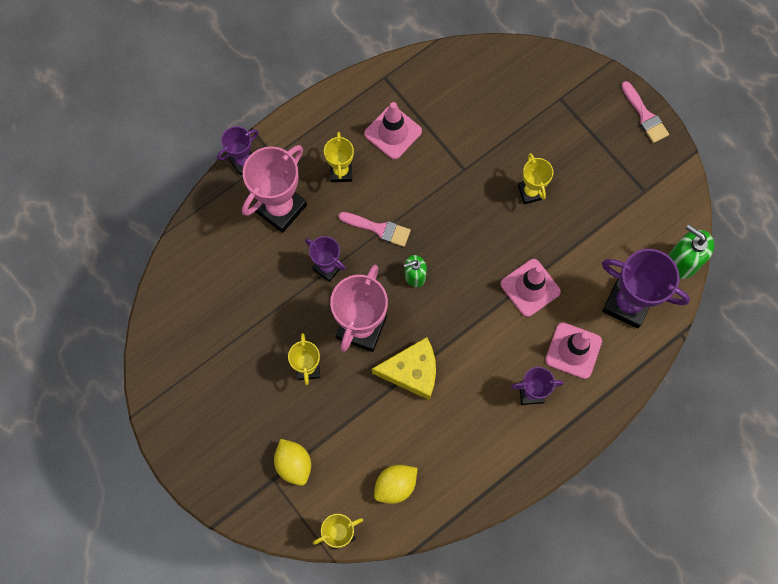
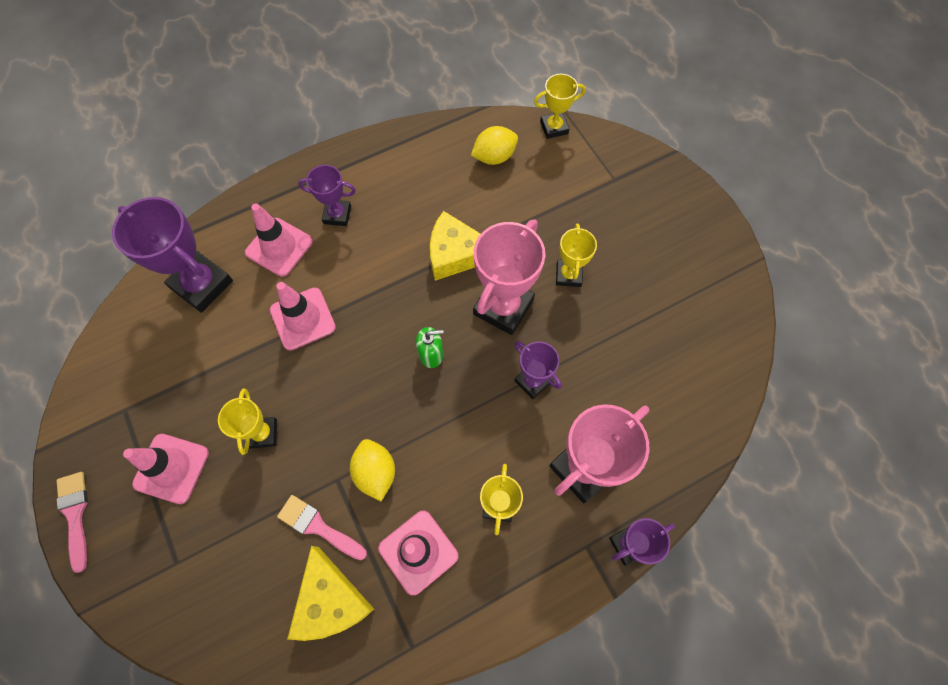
camera: 170 degrees left, 5 degrees down
(294, 464) = (592, 189): yellow lemon -> yellow lemon (375, 472)
(379, 229) = (463, 418): pink brush -> pink brush (318, 526)
(446, 94) = (331, 600): none -> yellow cheese
(589, 156) = (171, 468): none -> pink traffic cone
(682, 262) = (121, 318): green soap dispenser -> none

